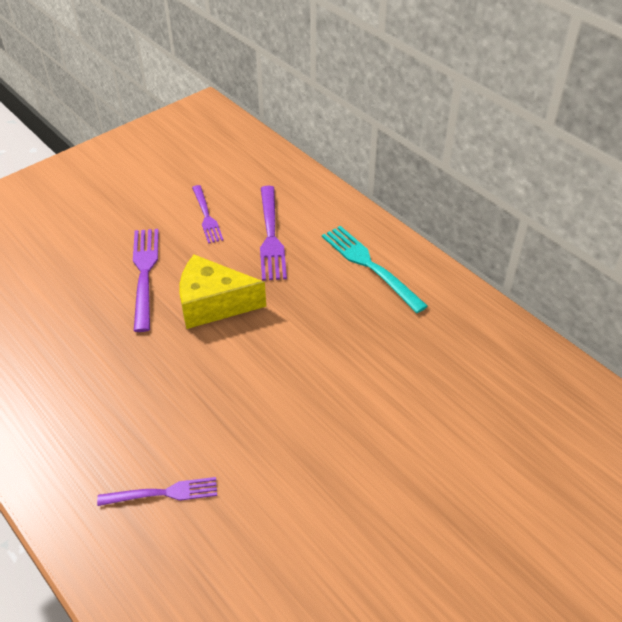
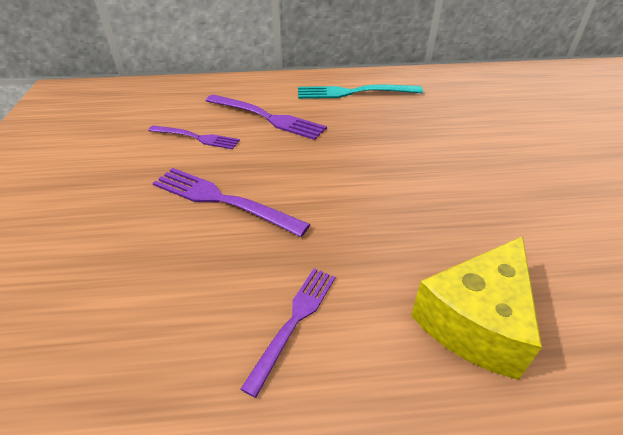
camera: 55 degrees left, 5 degrees down
(163, 493) = (559, 303): purple fork -> purple fork (294, 321)
(213, 304) = (315, 174): yellow cheese -> yellow cheese (476, 321)

